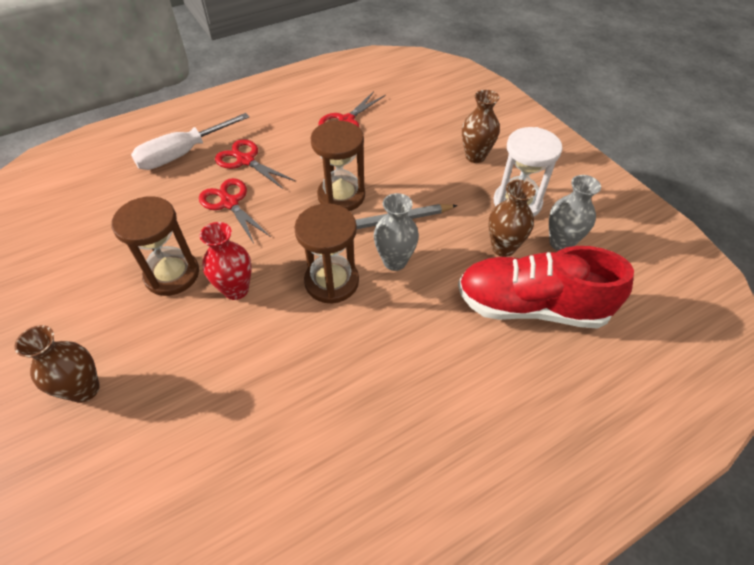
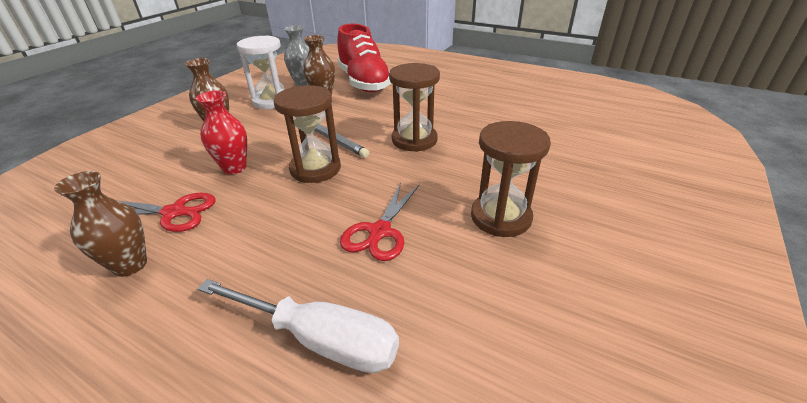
camera: 120 degrees left, 15 degrees down
(84, 389) = (634, 198): brown vase -> brown vase (130, 265)
(236, 290) = (470, 175): red vase -> red vase (234, 168)
(246, 160) = (297, 259): red scissors -> none
(395, 261) = (370, 124): grey vase -> none

